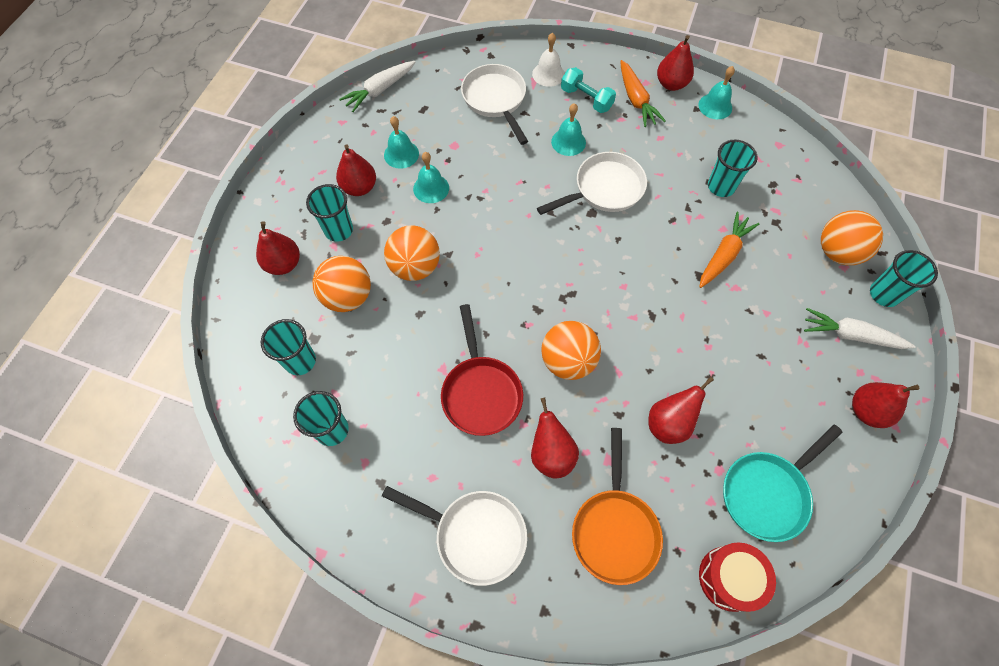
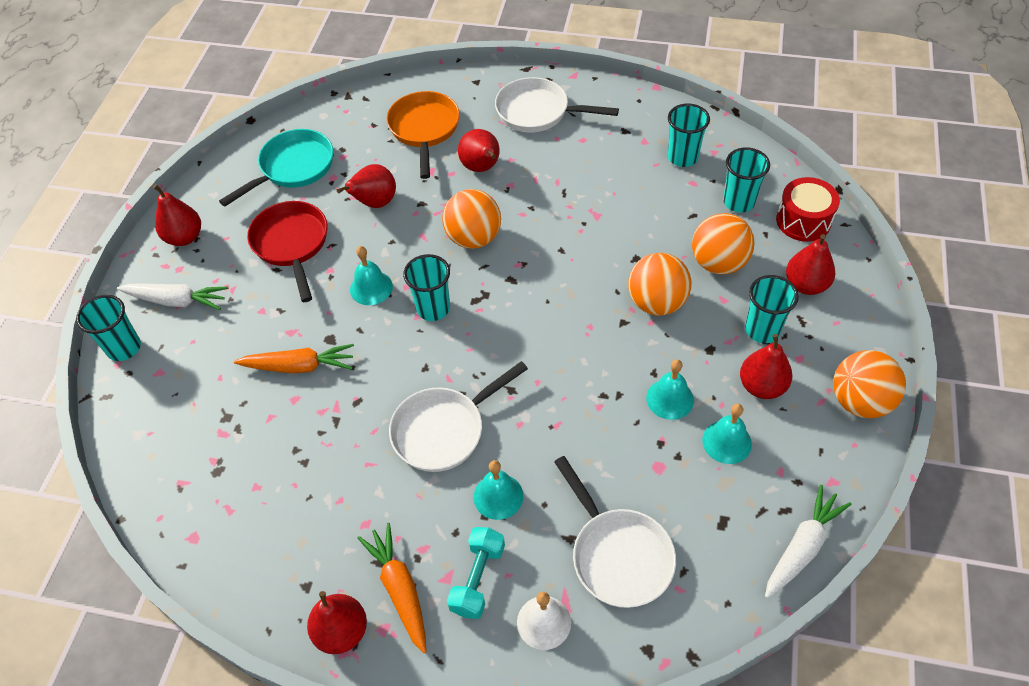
camera: 175 degrees right, 10 degrees down
(481, 392) = (555, 202): red pan -> red pan (292, 244)
(586, 99) = (478, 579): turquoise dumbbell -> turquoise dumbbell turned 75 degrees clockwise
(715, 106) = (276, 595): turquoise bell -> turquoise bell (371, 288)
(721, 186) = (288, 456): turquoise cup -> turquoise cup (433, 308)
(723, 255) = (299, 366): orange carrot -> orange carrot turned 120 degrees counterclockwise
(729, 578) = (334, 115): red drum -> red drum (803, 221)
(837, 252) = (160, 389): orange ball -> orange ball (859, 401)

